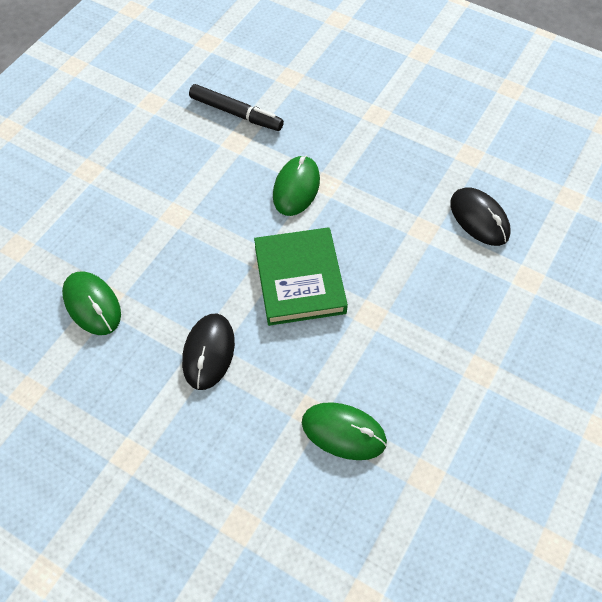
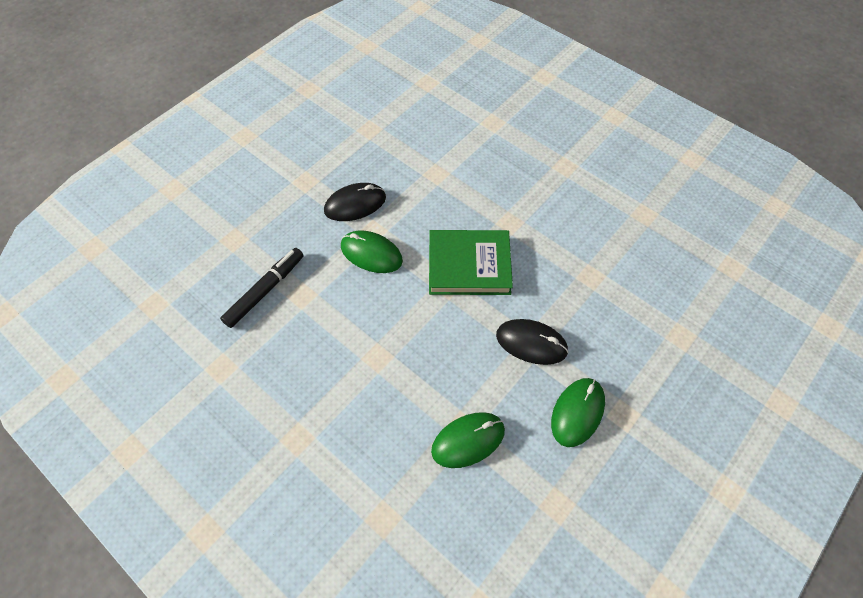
camera: 80 degrees left, 0 degrees up
(343, 432) = (609, 257): green mouse -> green mouse (577, 412)
(479, 218) = (433, 137): black mouse -> black mouse (355, 204)

